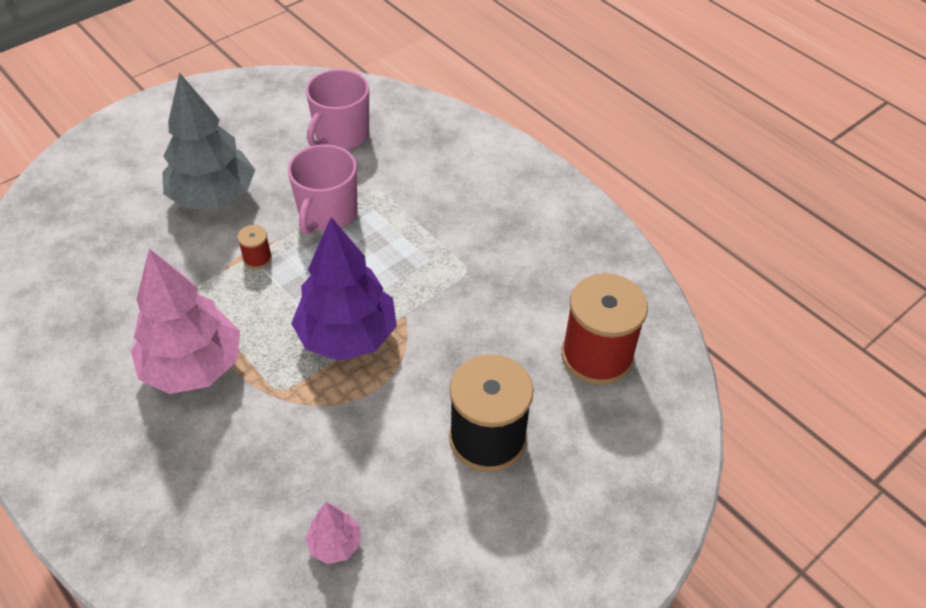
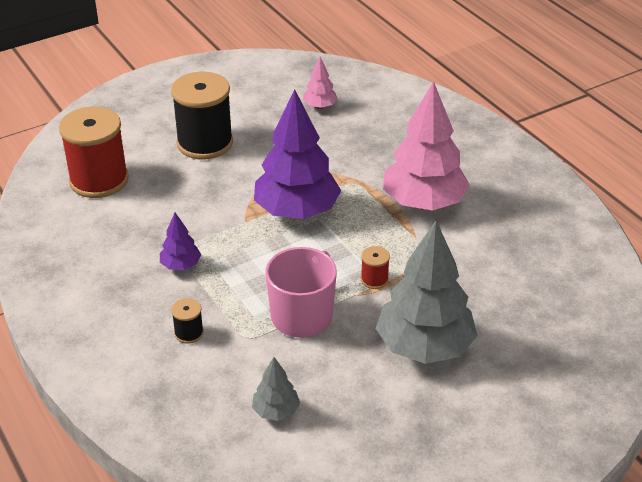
camera: 170 degrees left, 10 degrees down
(341, 135) = (276, 411): pink mug -> grey tree
(429, 188) = (189, 333): none -> black spool
(459, 253) = (181, 265): none -> purple tree

